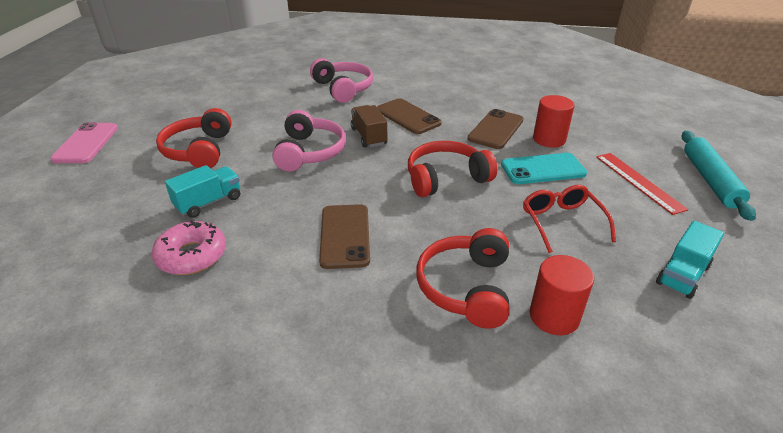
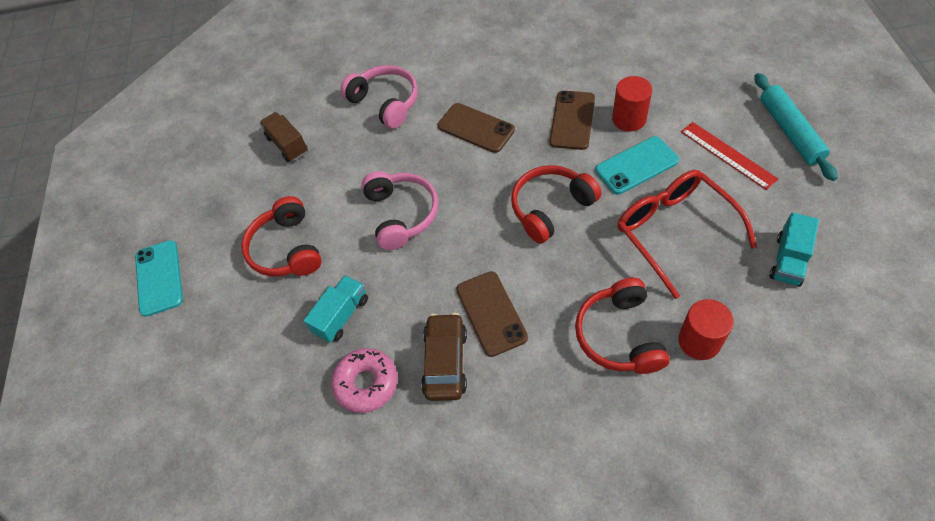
camera: 10 degrees left, 20 degrees up
(86, 143) = (159, 278): pink phone -> turquoise phone
(277, 260) = (445, 362): none -> brown car
(369, 136) = (450, 172): brown truck -> brown truck (287, 145)
(561, 222) = (674, 231): red glasses -> red glasses, size x1.56

